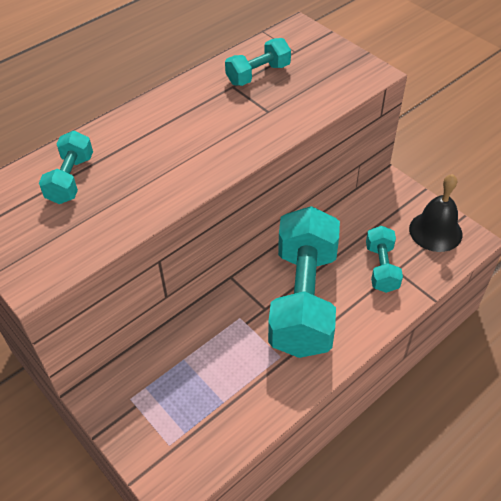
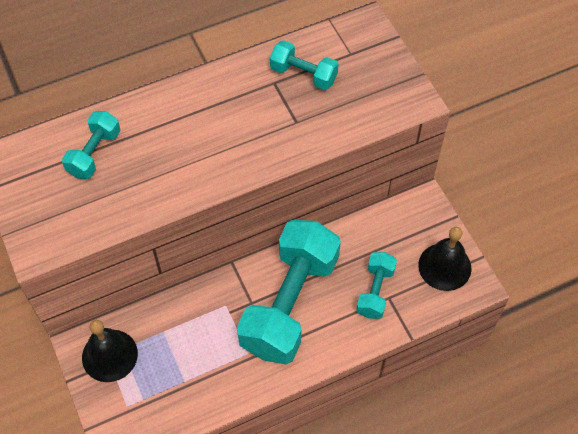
camera: 15 degrees right, 10 degrees up
(133, 398) = (109, 355): none -> black bell
(258, 74) = (303, 75): turquoise dumbbell -> turquoise dumbbell turned 45 degrees clockwise

